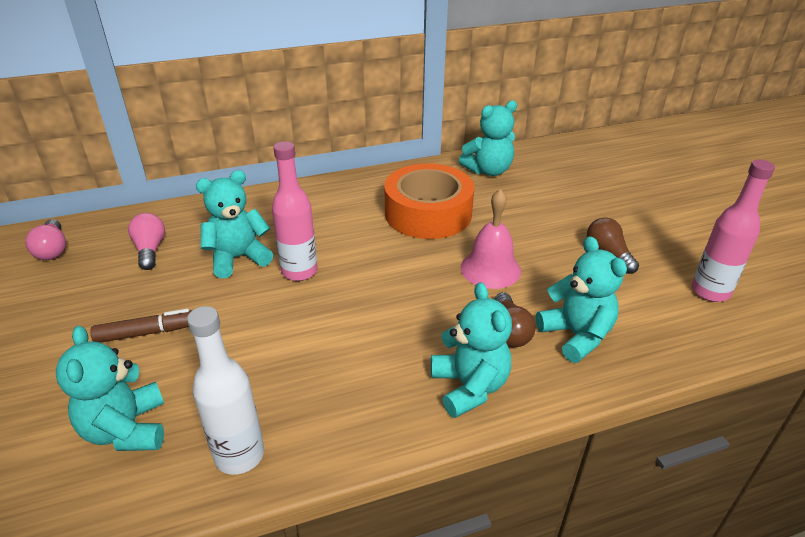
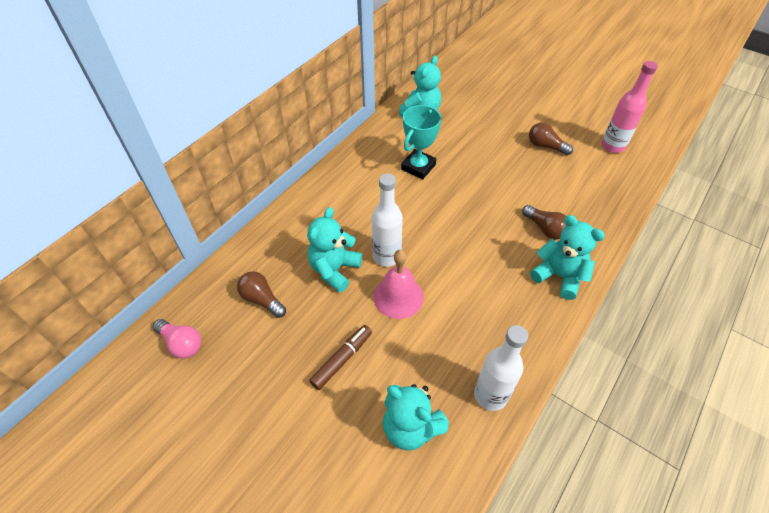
camera: 35 degrees left, 15 degrees up
(150, 250) = (262, 299): pink light bulb -> brown light bulb
(299, 271) = (386, 256): pink bottle -> white bottle
(428, 213) = (418, 167): orange tape -> turquoise trophy
(490, 269) = (495, 191): pink bell -> pink bell (398, 296)
(576, 335) = (578, 211): turquoise teddy bear -> none

